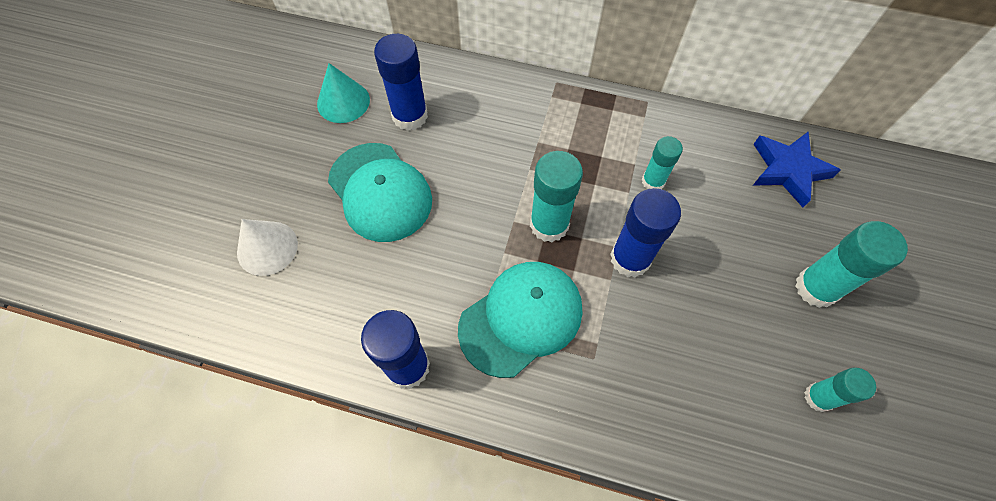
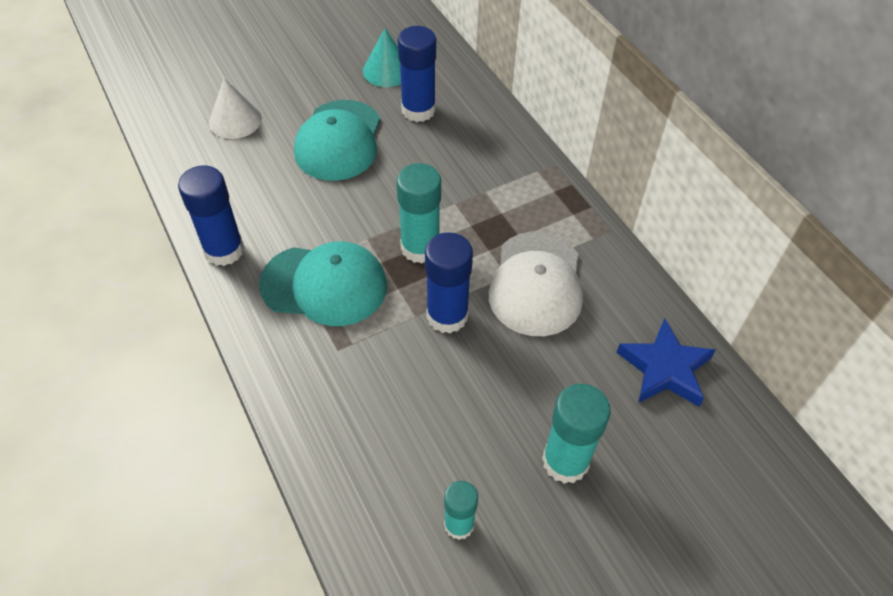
camera: 45 degrees right, 10 degrees down
(653, 181) = (536, 284): turquoise glue stick -> white cap

